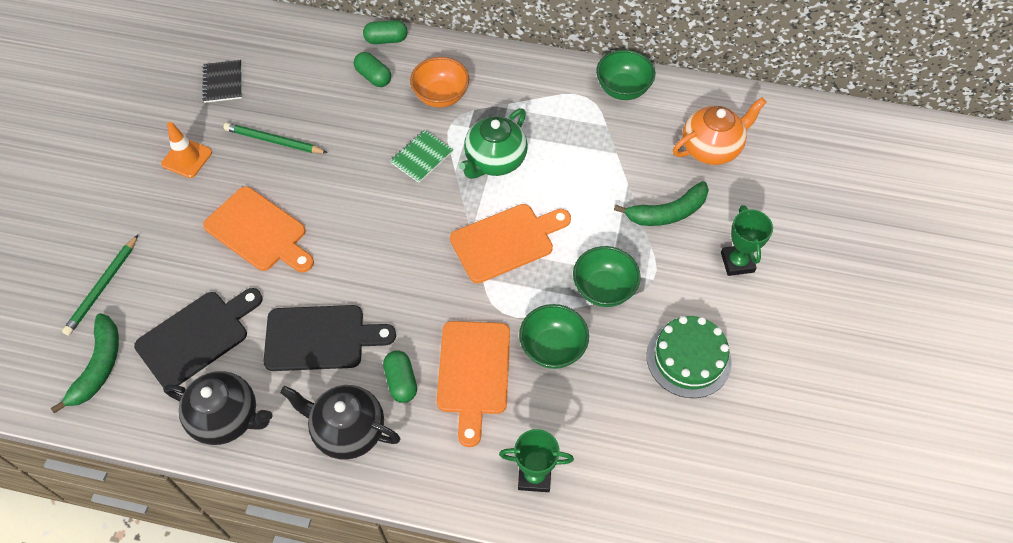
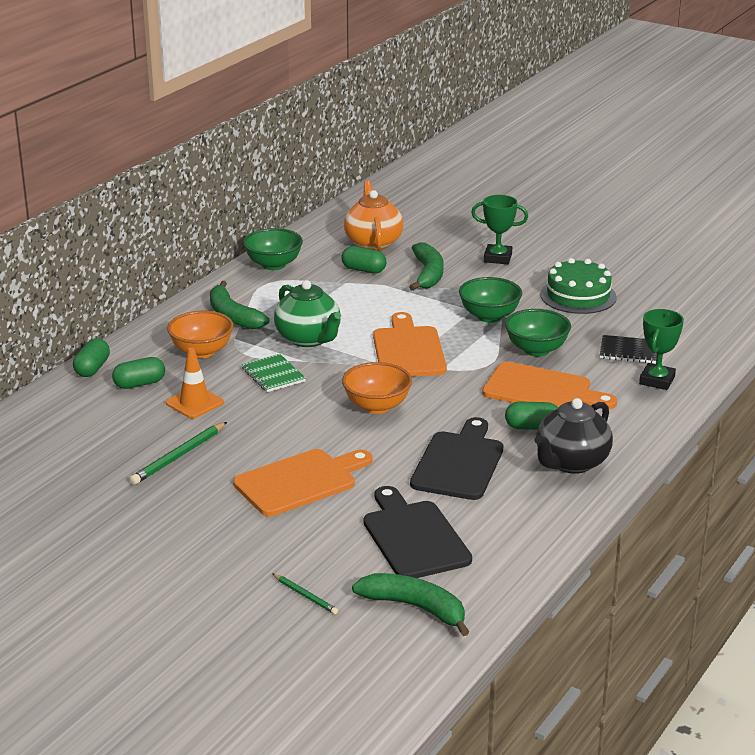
camera: 70 degrees left, 30 degrees down
(102, 287) = (305, 596): green pencil -> green pencil, size x0.58
(187, 158) = (156, 517): orange traffic cone -> orange traffic cone (194, 403)
(223, 82) = (57, 478): black notebook -> black notebook (628, 351)
(227, 418) = (524, 530): black teapot -> none
(396, 248) = (377, 406): none -> orange bowl
(512, 94) = (233, 316): none -> green banana
(648, 159) = (363, 270): none -> green capsule

